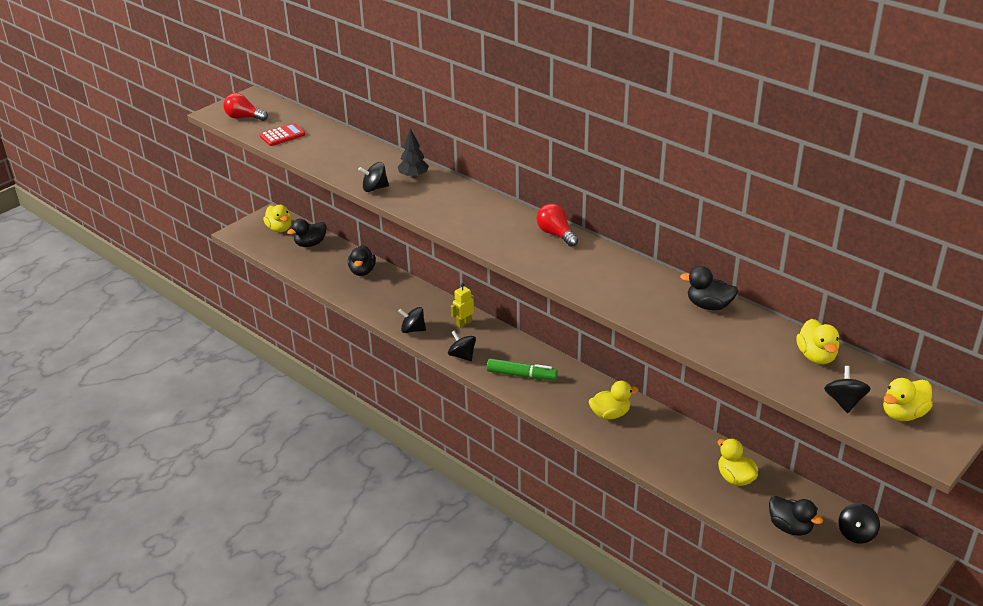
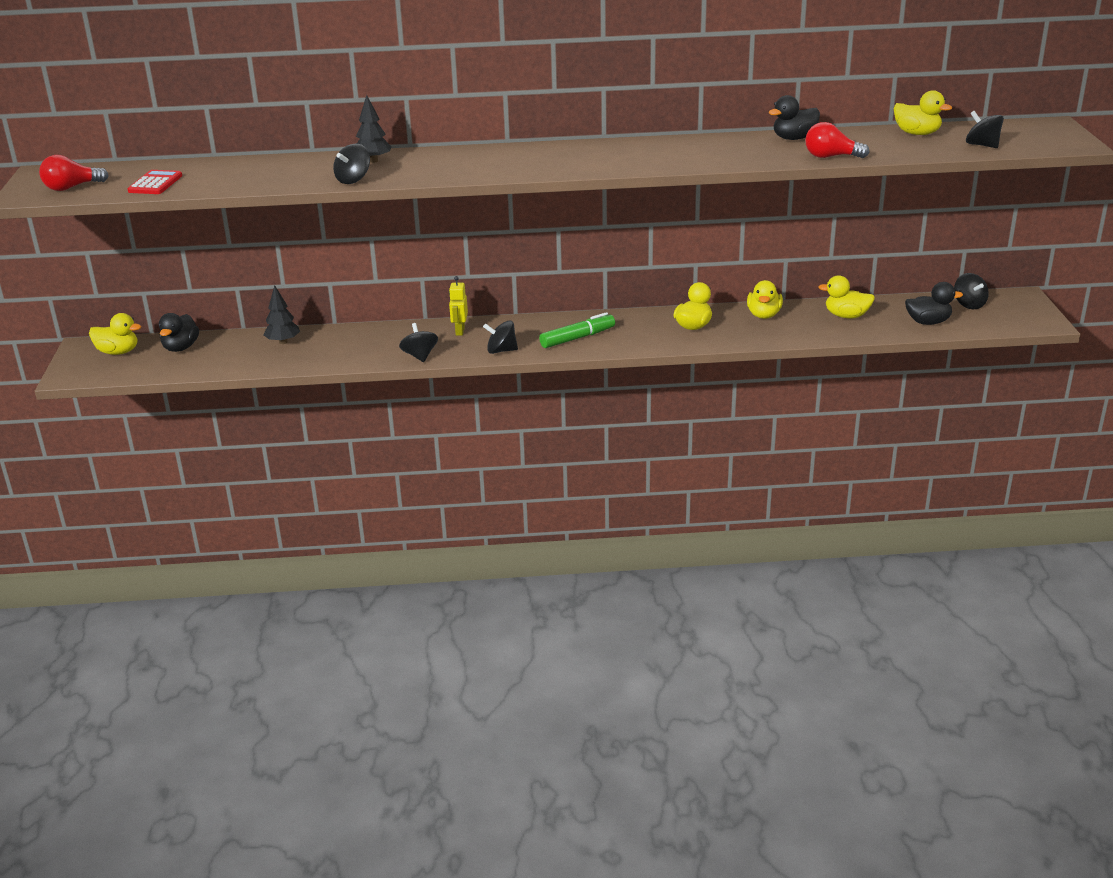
camera: 45 degrees left, 5 degrees down
(362, 271) = (283, 342): black duck -> black tree
(413, 330) = (420, 356): black spinning top -> black spinning top turned 105 degrees clockwise
(556, 234) = (590, 147): red light bulb -> red light bulb (831, 157)
(903, 414) = (1023, 136): yellow duck -> yellow duck (763, 315)

